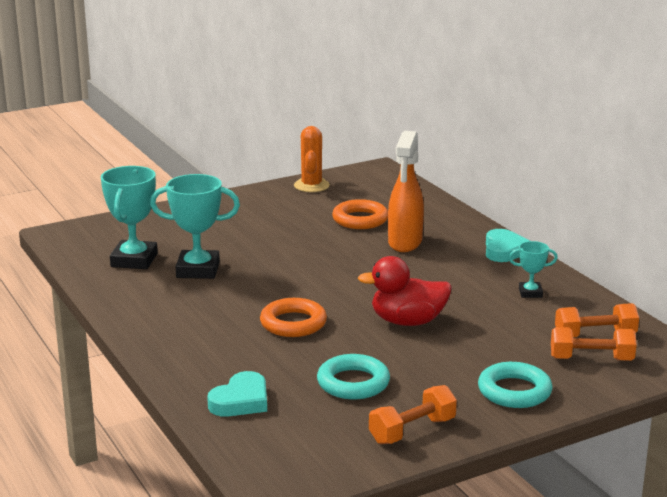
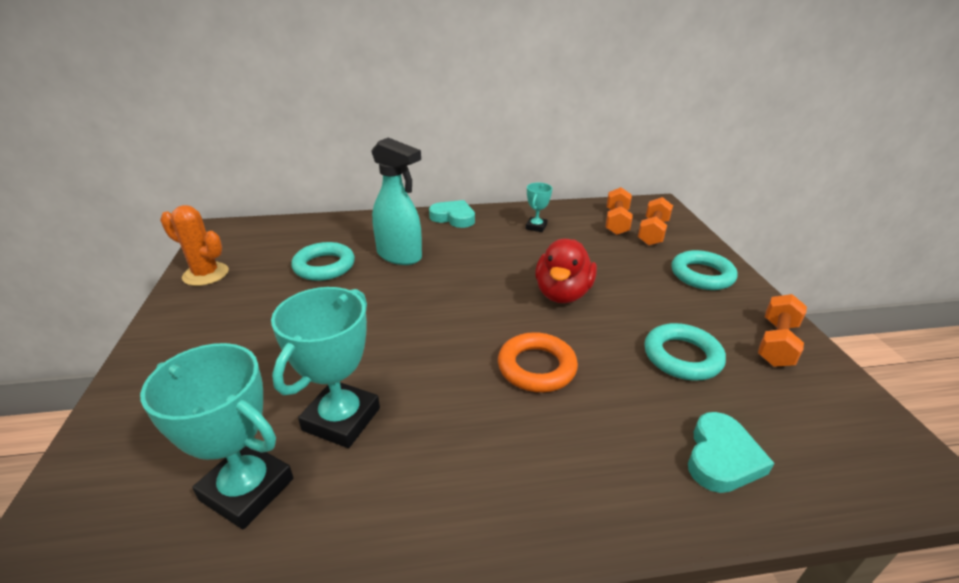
camera: 70 degrees left, 10 degrees up
(241, 401) = (721, 458): turquoise heart -> turquoise heart turned 60 degrees clockwise
(360, 219) = (324, 266): orange ring -> turquoise ring
(405, 243) = (400, 256): orange spray bottle -> turquoise spray bottle
(412, 431) = (776, 343): orange dumbbell -> orange dumbbell turned 45 degrees clockwise

